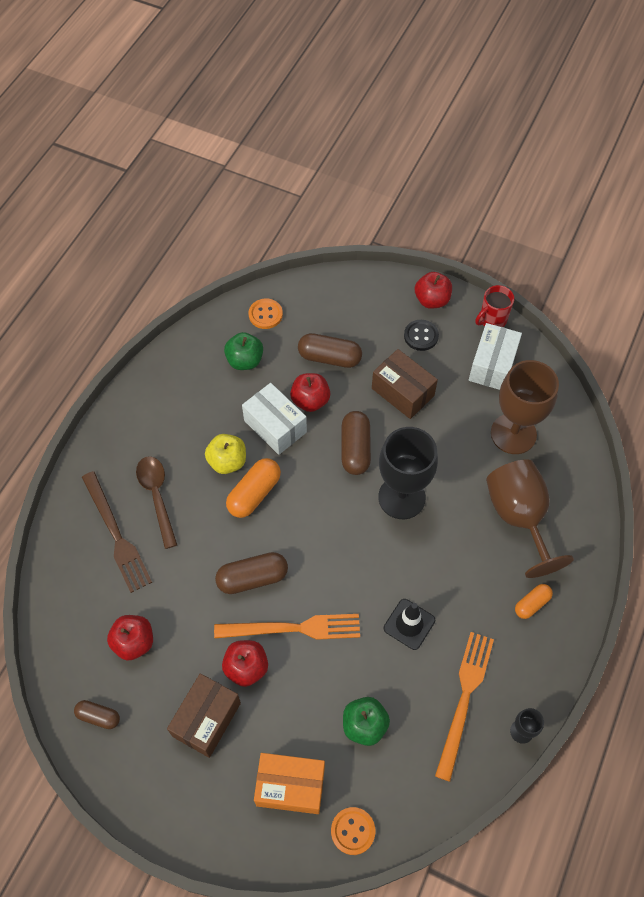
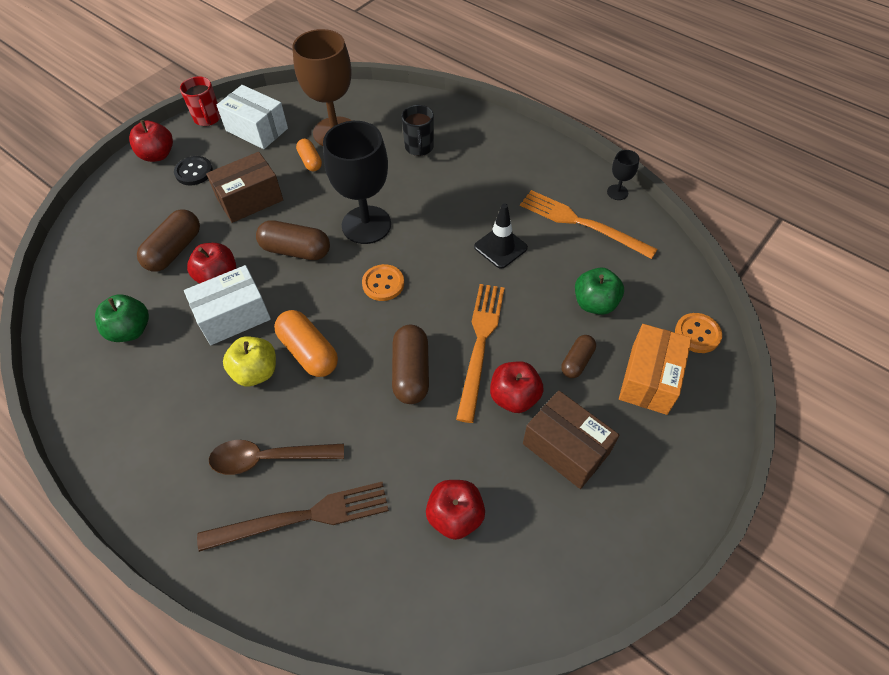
camera: 75 degrees left, 5 degrees down
(98, 716) = (542, 575): brown capsule -> brown capsule (577, 361)
(265, 314) = (81, 298): orange button -> orange button (383, 284)
(519, 517) = (419, 148): brown goblet -> black mug
(532, 604) = (504, 159): orange capsule -> orange capsule (310, 161)

